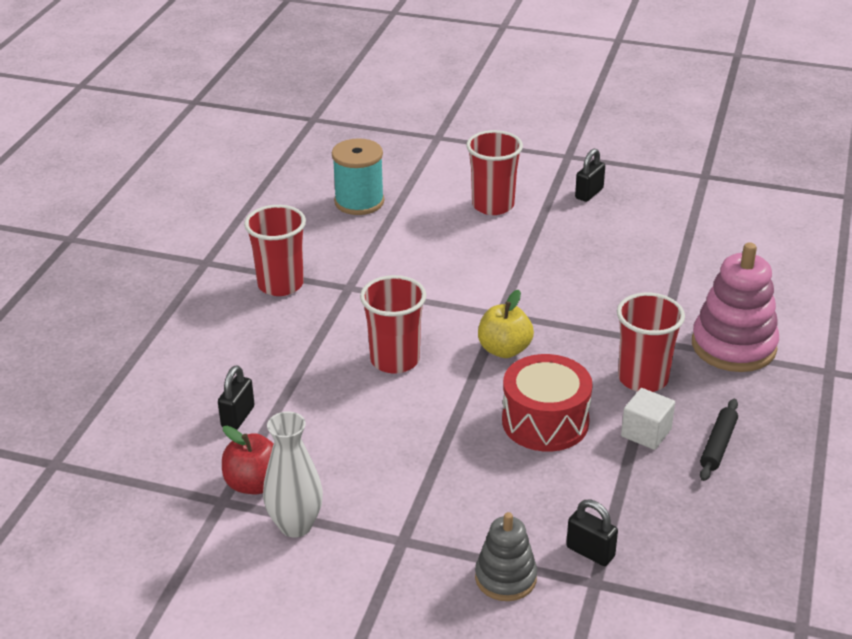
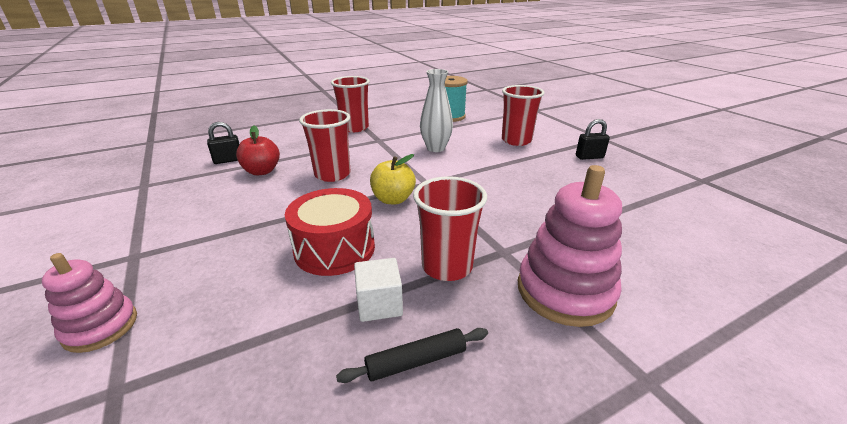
camera: 45 degrees right, 5 degrees down
(254, 484) = (167, 187): red apple -> red apple (262, 171)
(295, 525) = (130, 214): white vase -> white vase (435, 148)
(505, 578) = (101, 327): grey stacking toy -> pink stacking toy
(590, 552) = (167, 360): black padlock -> none

